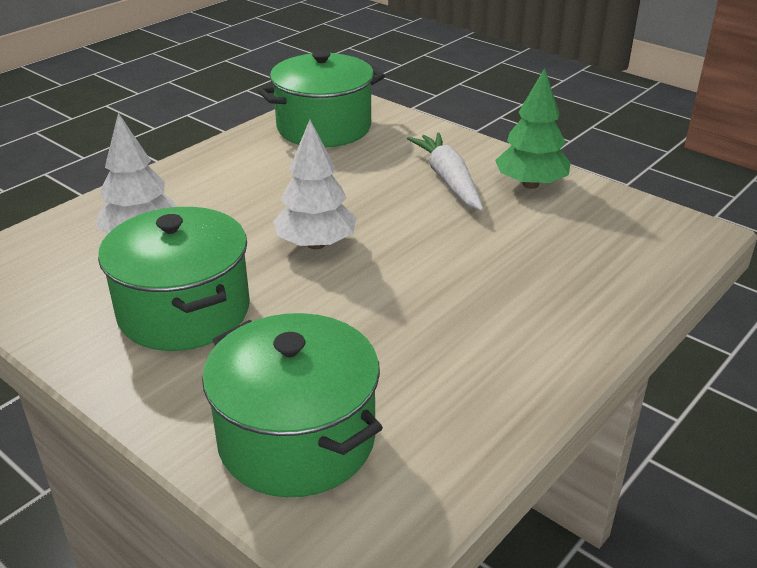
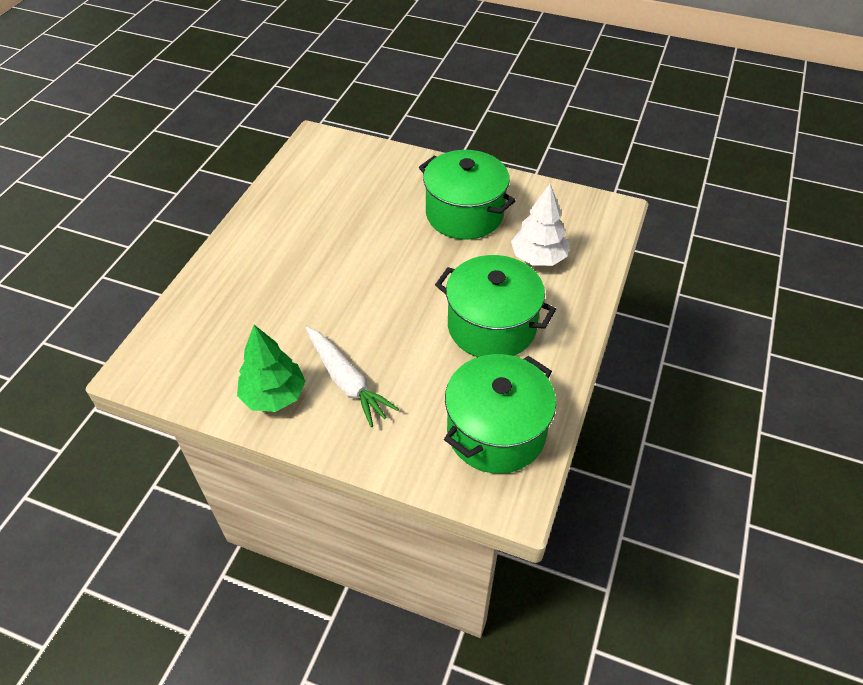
camera: 160 degrees right, 15 degrees up
(297, 439) = (363, 168): green pot -> green pot (491, 326)
(316, 244) = (418, 282): white tree -> none

